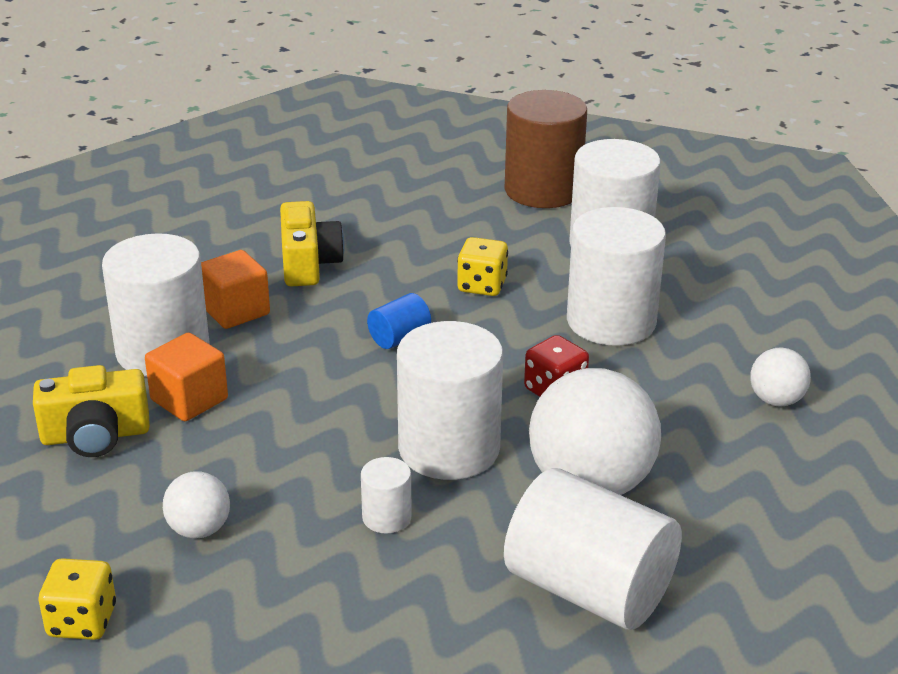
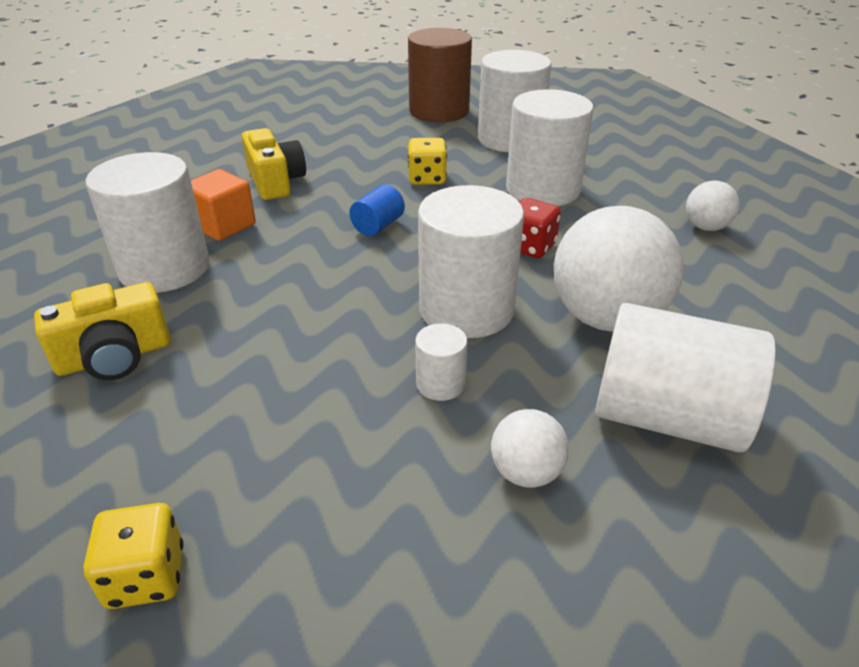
camera: 15 degrees left, 5 degrees up
(189, 400) = (203, 307): orange cube -> none
(199, 529) = (254, 434): white ball -> white ball (526, 472)

